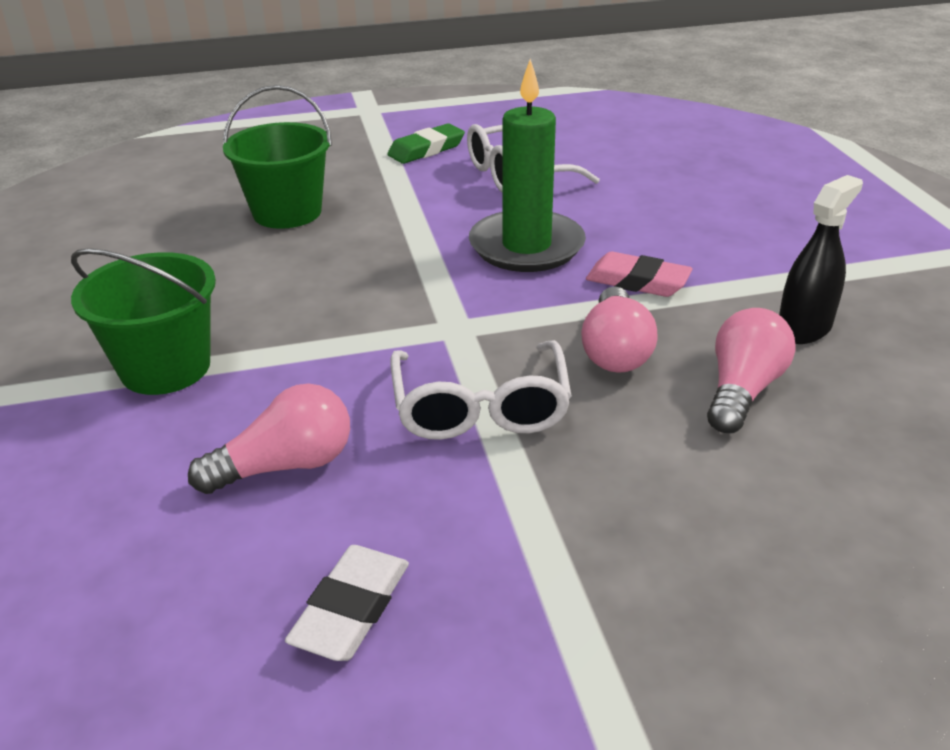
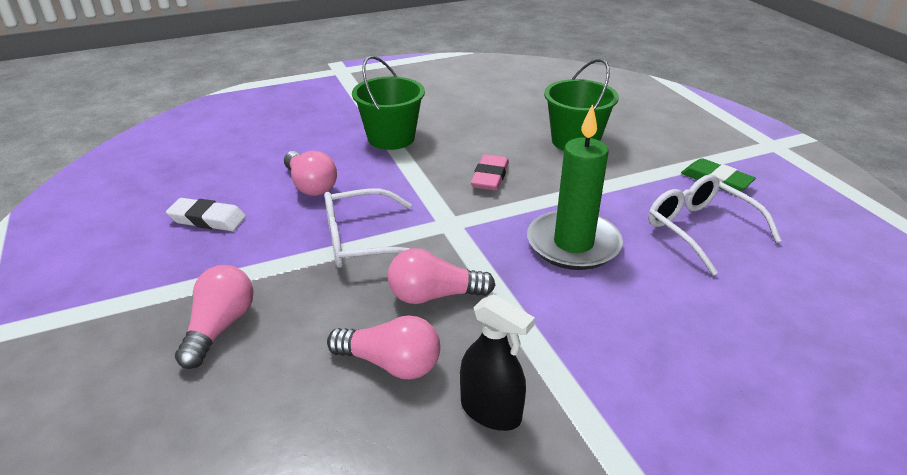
camera: 80 degrees right, 0 degrees up
(637, 281) = (539, 305): pink eraser -> pink eraser (490, 177)
(679, 557) = (220, 327): none -> pink light bulb

